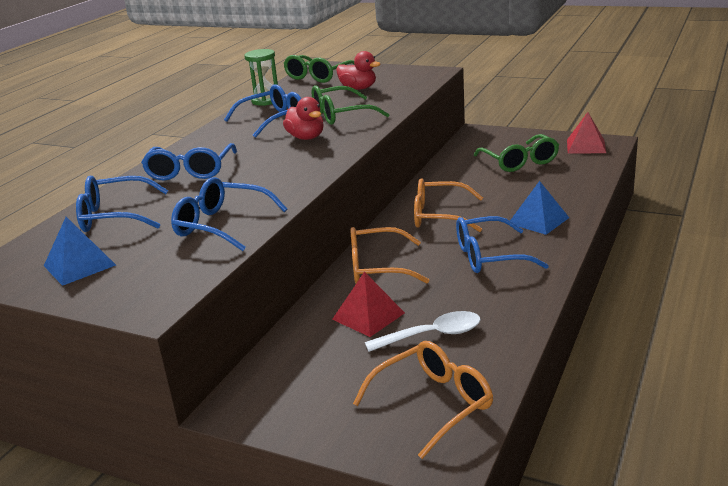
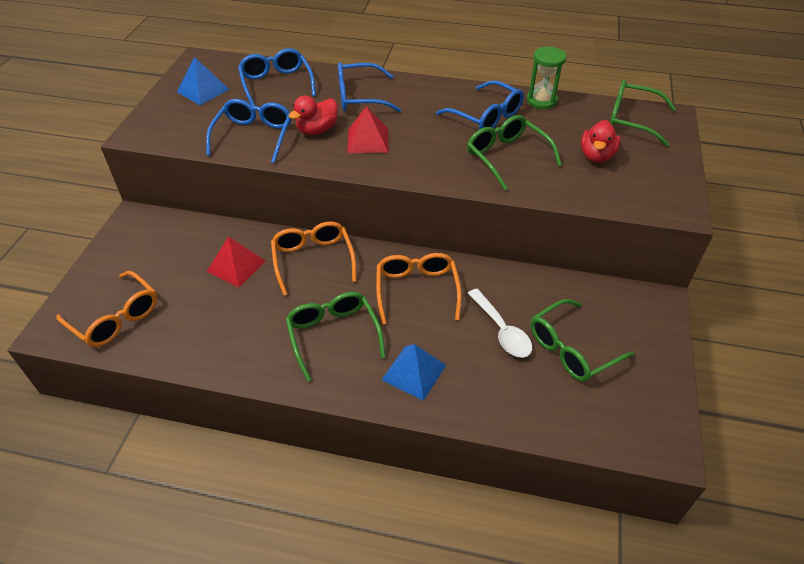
camera: 75 degrees right, 20 degrees up
(306, 137) = (440, 145): red duck -> red duck (317, 130)
(432, 335) = (204, 308): white spoon -> white spoon (502, 331)
(489, 256) = (333, 335): blue glasses -> green glasses
(586, 146) = (644, 420): red pyramid -> red pyramid (368, 140)

